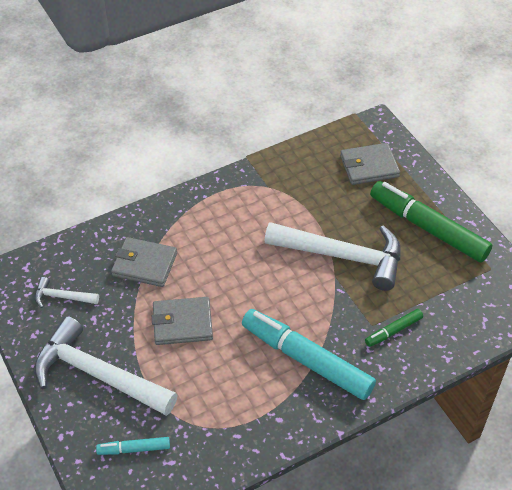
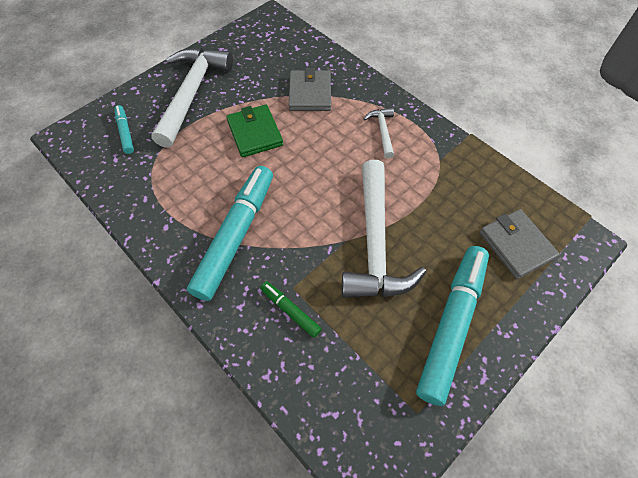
camera: 75 degrees right, 10 degrees up
(62, 297) = (261, 54): white hammer -> white hammer (382, 131)
(182, 323) = (255, 133): grey wallet -> green wallet
(428, 228) = (451, 325): green marker -> turquoise marker

